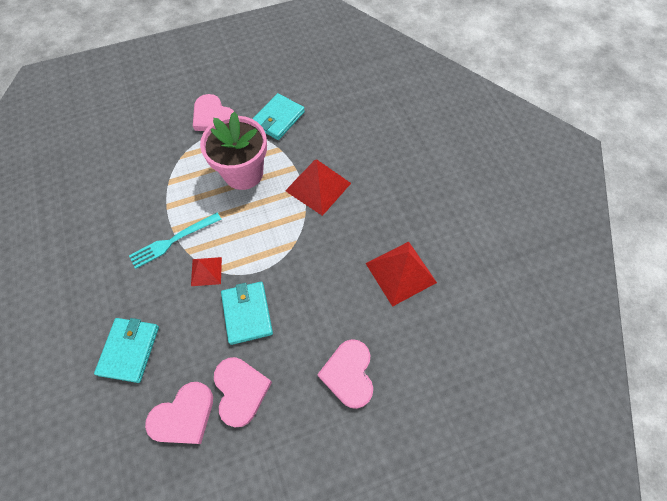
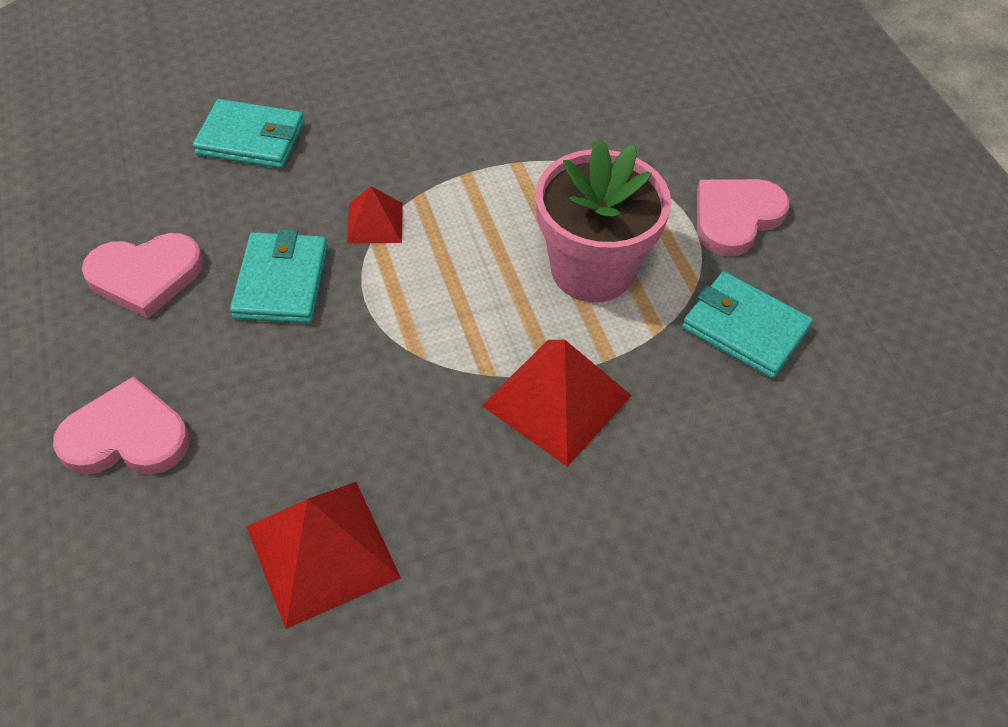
camera: 90 degrees right, 10 degrees down
(173, 241) = (442, 175): turquoise fork -> none
(184, 416) = (128, 208): pink heart -> none
(247, 313) = (281, 282): turquoise wallet -> turquoise wallet turned 75 degrees counterclockwise

